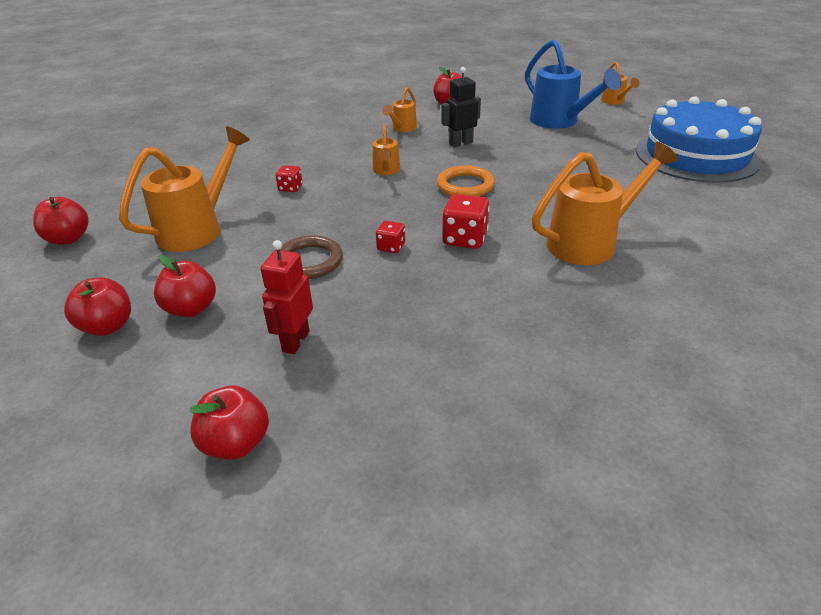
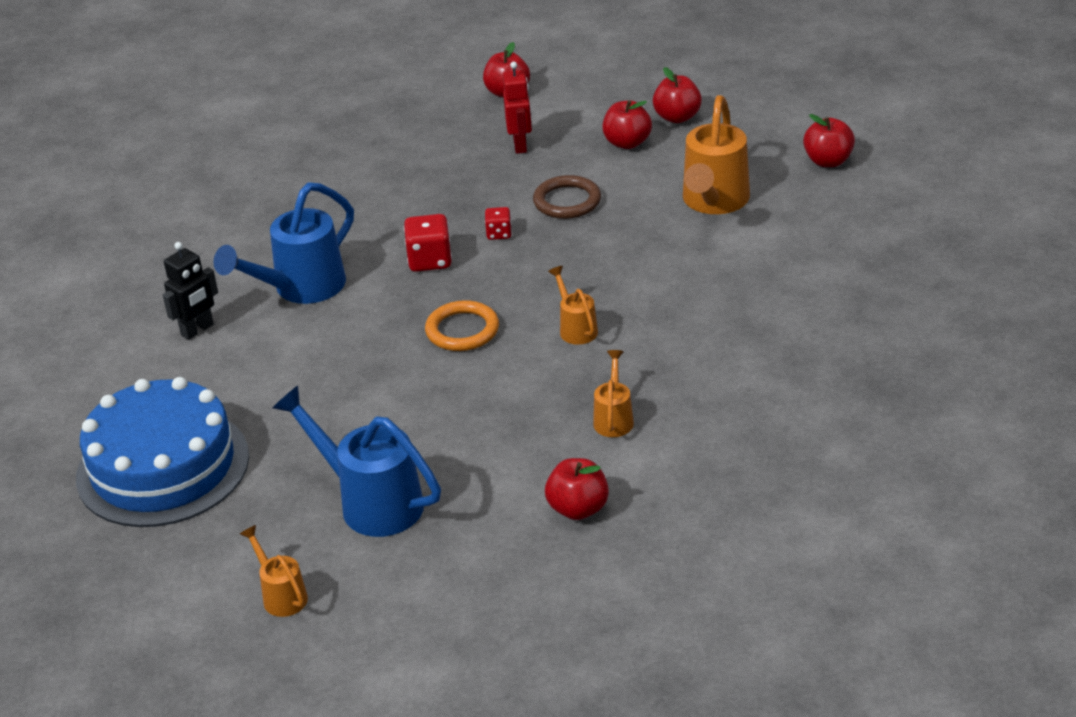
camera: 160 degrees right, 0 degrees up
(290, 188) = (671, 273): red dice -> none
(461, 143) = (506, 407): black robot -> black robot (197, 330)
(590, 242) = (301, 288): orange watering can -> blue watering can

